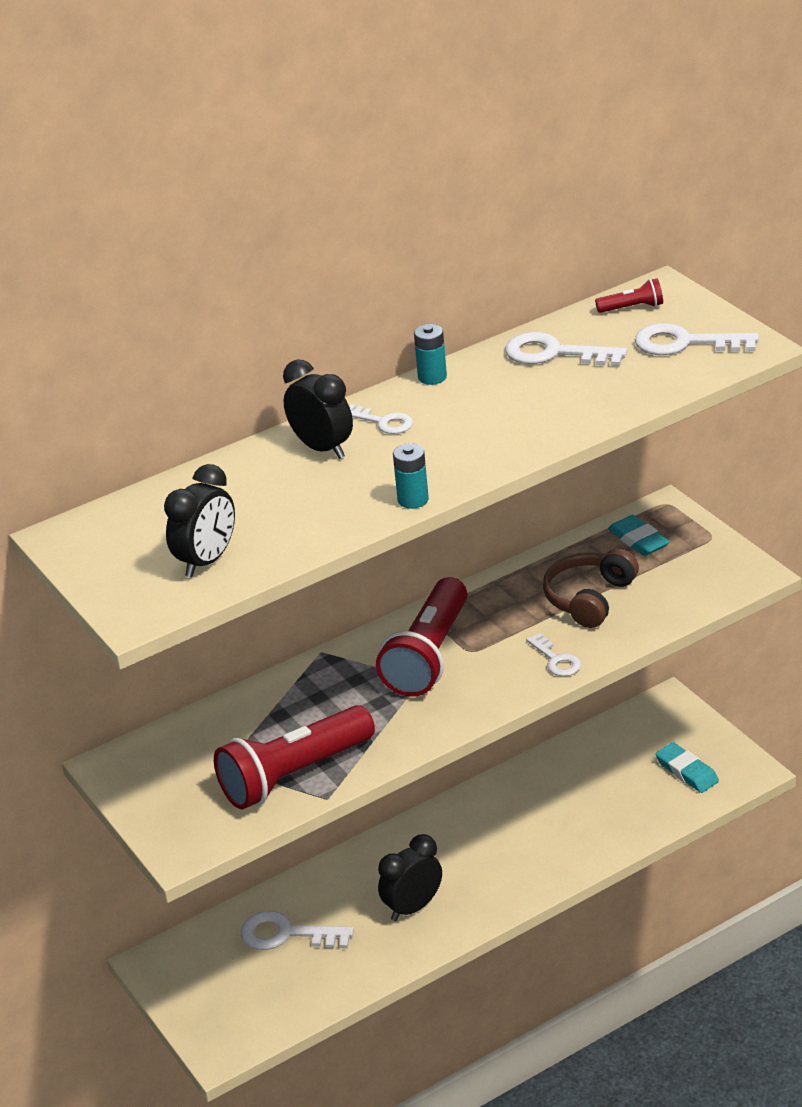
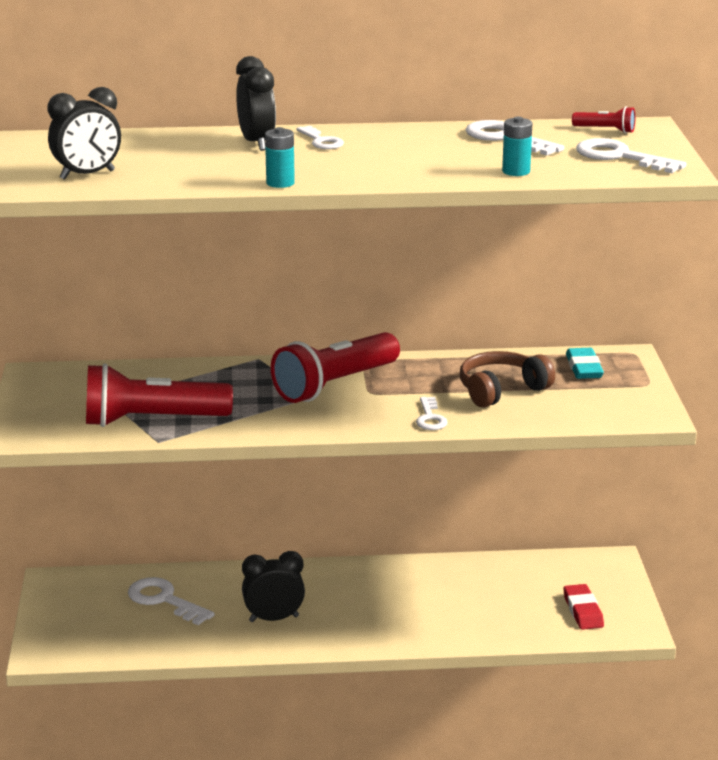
camera: 25 degrees right, 10 degrees down
(432, 377) = (393, 128): turquoise battery -> turquoise battery (516, 171)
(687, 771) = (583, 611): turquoise eraser -> red eraser

